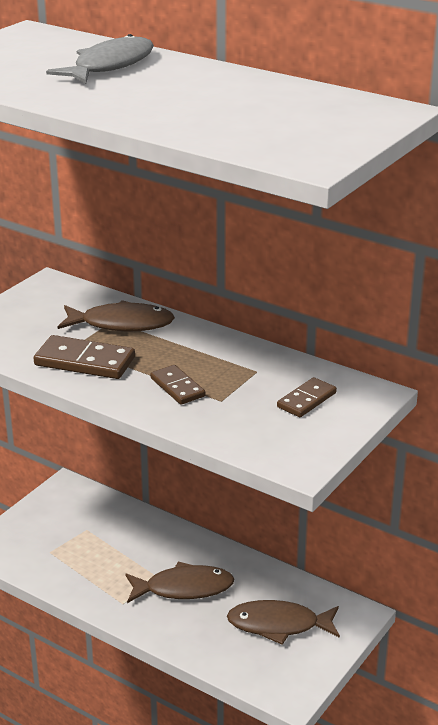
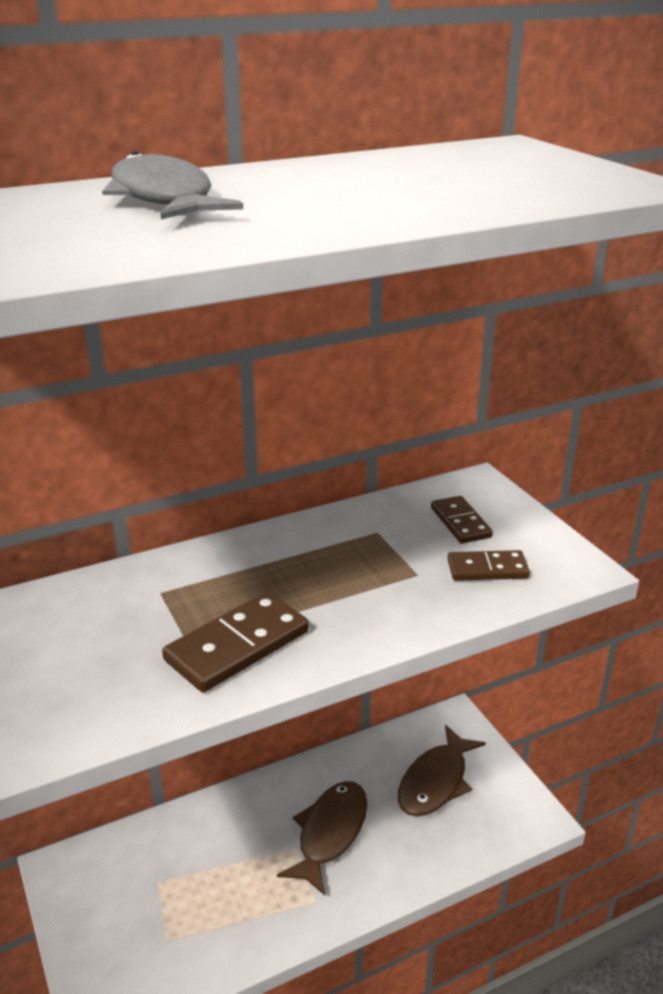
camera: 60 degrees left, 0 degrees up
(122, 324) = (178, 587): brown fish -> none
(177, 387) = (365, 594): brown domino -> brown domino (487, 569)

